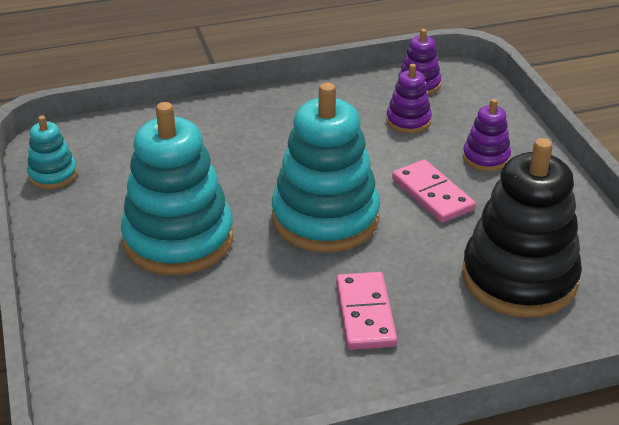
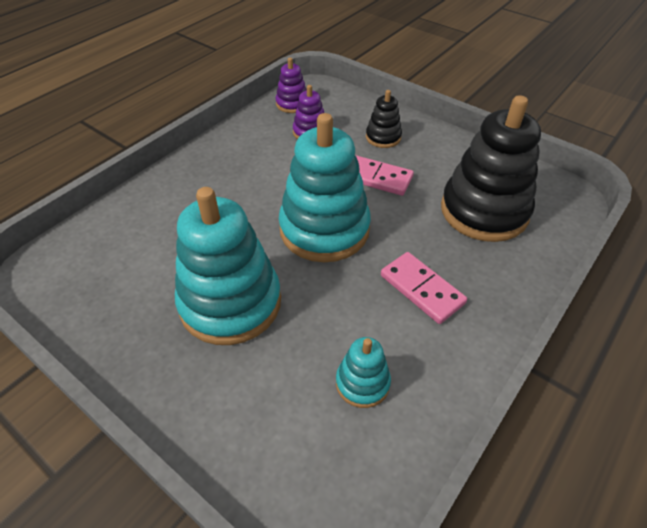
camera: 35 degrees left, 10 degrees up
(53, 175) = (64, 300): turquoise stacking toy -> turquoise stacking toy (362, 383)
(486, 157) = (383, 137): purple stacking toy -> black stacking toy

